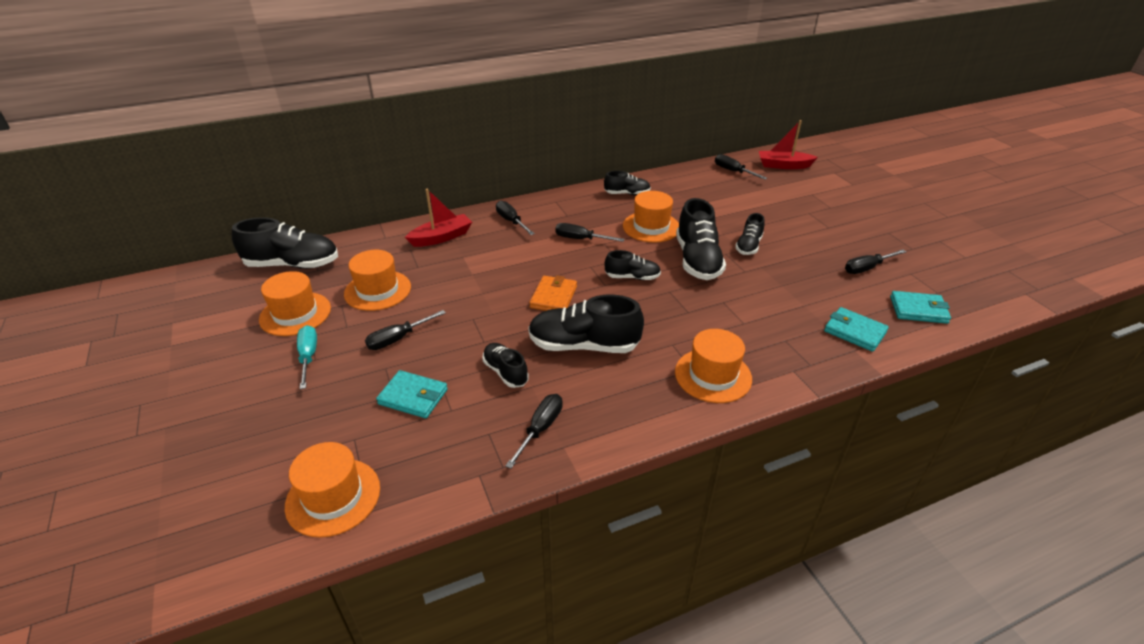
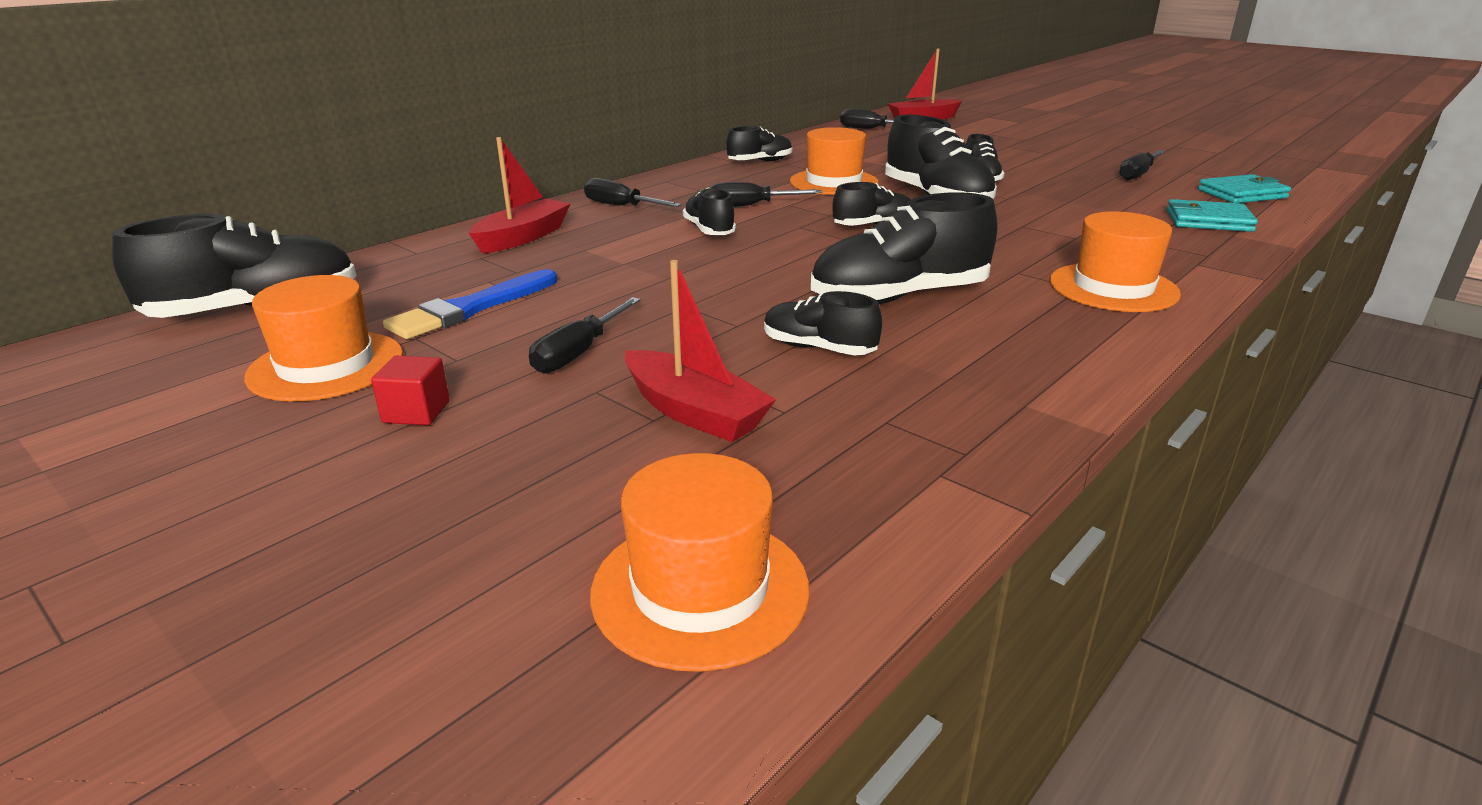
camera: 25 degrees left, 10 degrees down
(308, 357) = (416, 412): turquoise screwdriver -> red cube
(377, 290) = (471, 308): orange hat -> blue brush
(413, 397) = (694, 412): turquoise wallet -> red boat
(538, 257) = (709, 230): none -> black shoe
(540, 429) = (962, 394): black screwdriver -> none
(553, 297) = (786, 262): orange wallet -> none

